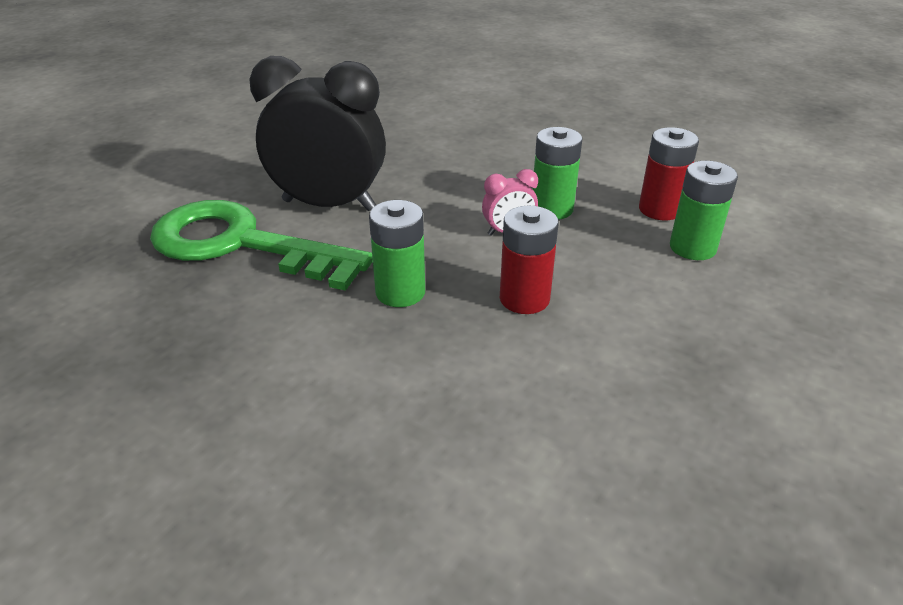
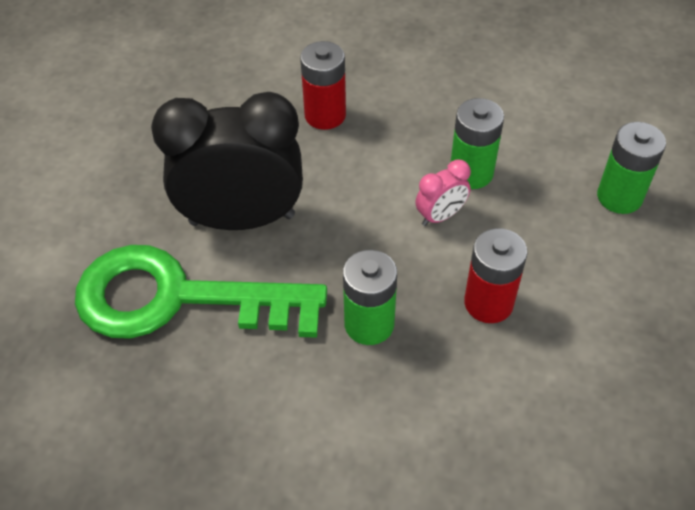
camera: 15 degrees left, 15 degrees up
(660, 209) = (574, 150): red battery -> red battery (325, 115)

